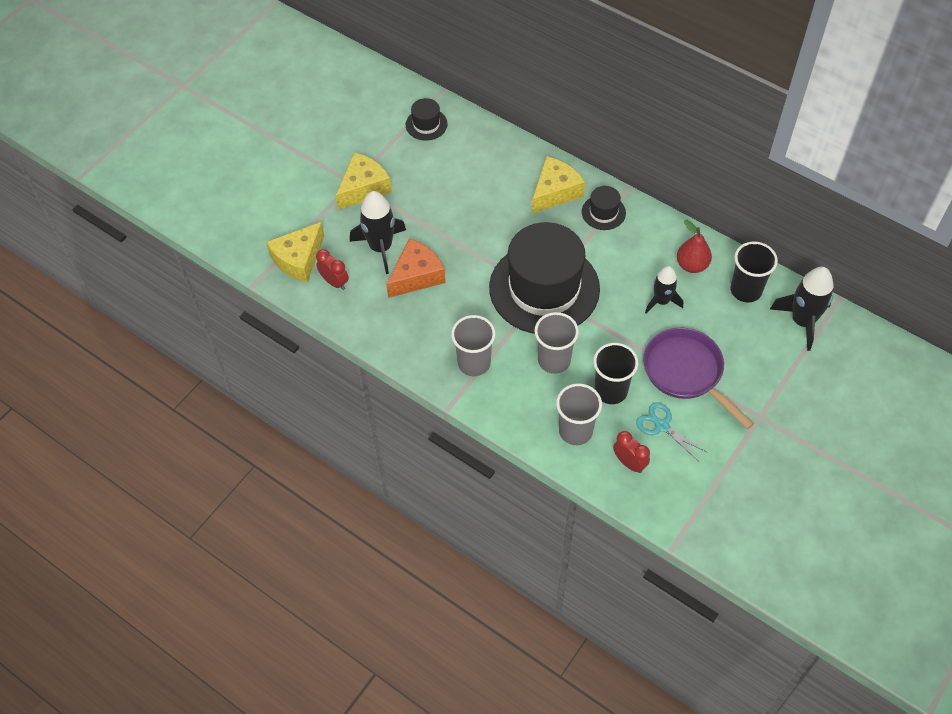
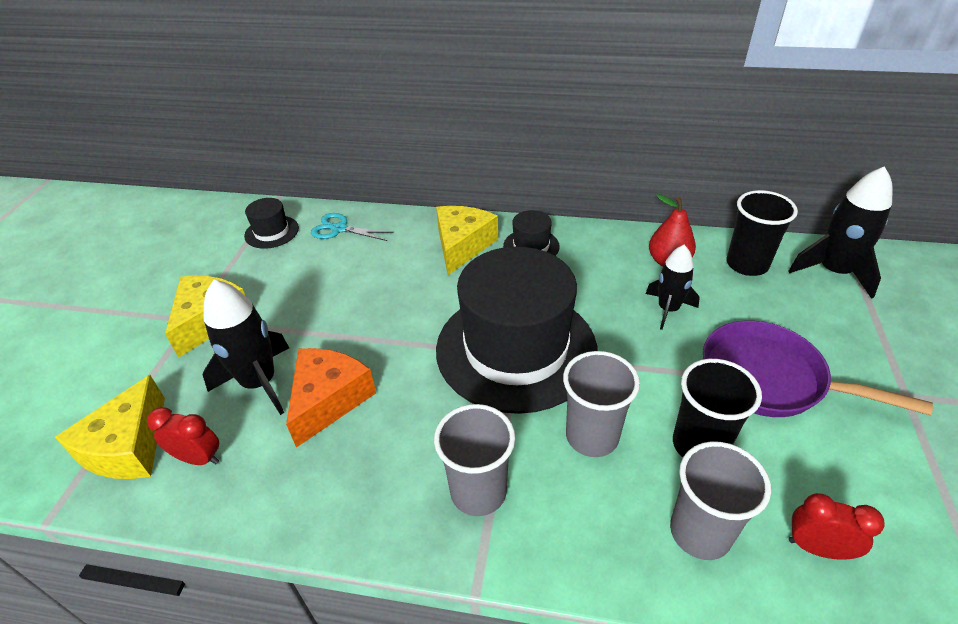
camera: 25 degrees left, 15 degrees down
(662, 426) = (807, 465): turquoise scissors -> turquoise scissors (339, 229)

